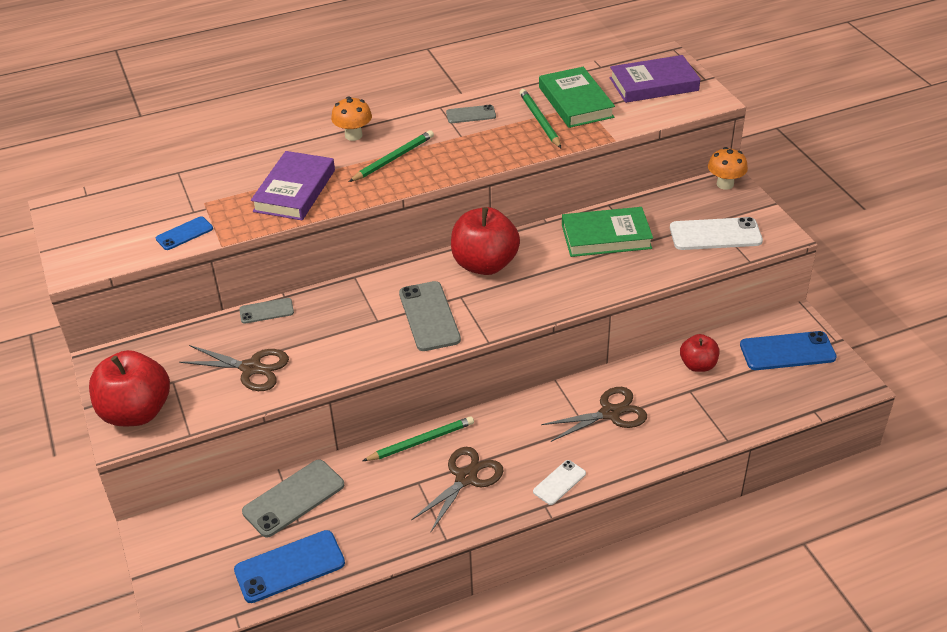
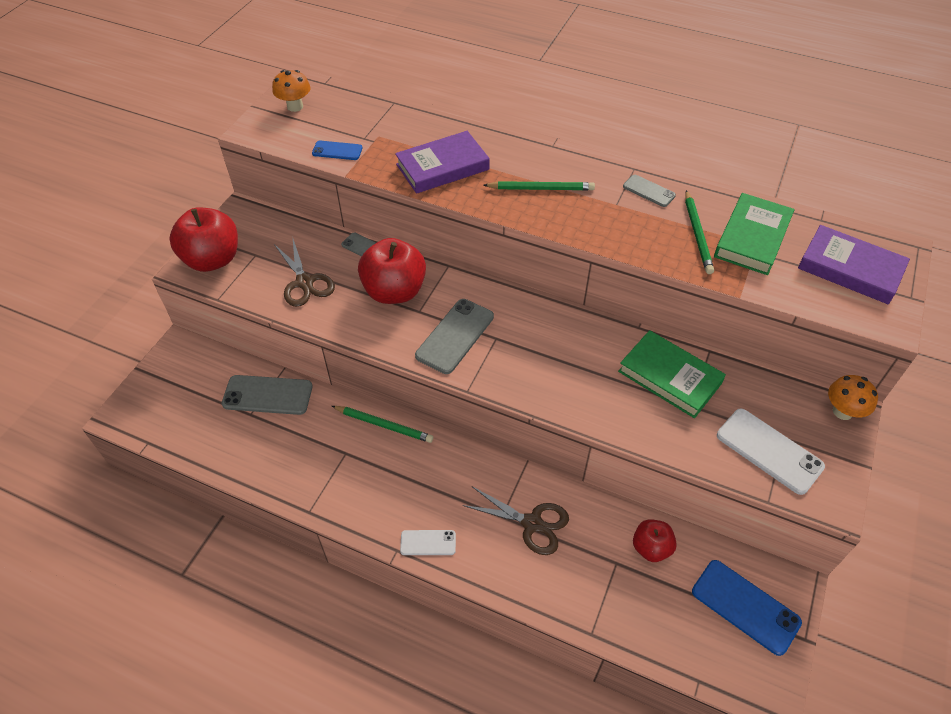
camera: 45 degrees right, 10 degrees up
(289, 566) = (209, 439): blue phone -> none
(353, 135) = (539, 150): orange mushroom -> orange mushroom (295, 106)
(466, 478) = (376, 479): brown scissors -> none
(485, 264) = (546, 326): red apple -> red apple (394, 291)
(539, 121) = (697, 234): green pencil -> green pencil turned 150 degrees clockwise

